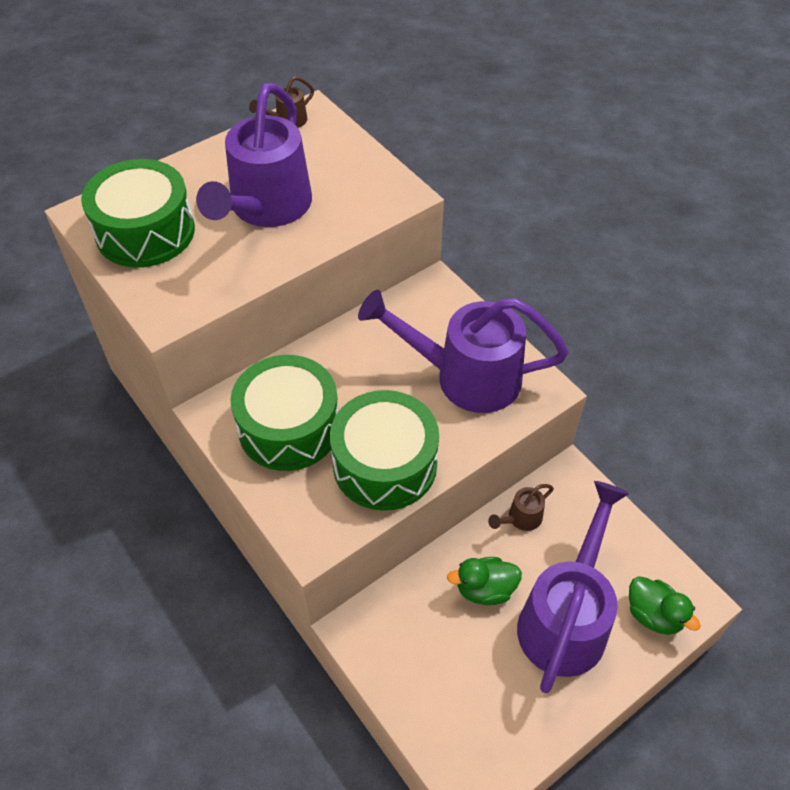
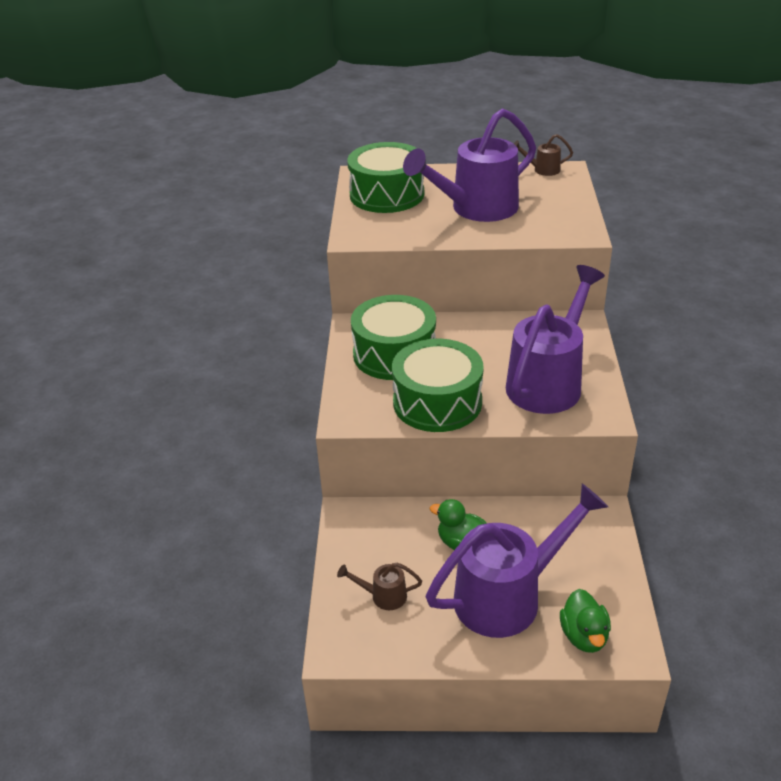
camera: 40 degrees right, 15 degrees down
(465, 376) = (549, 381): purple watering can -> purple watering can turned 75 degrees clockwise
(520, 518) = (534, 518): brown watering can -> brown watering can (383, 596)

